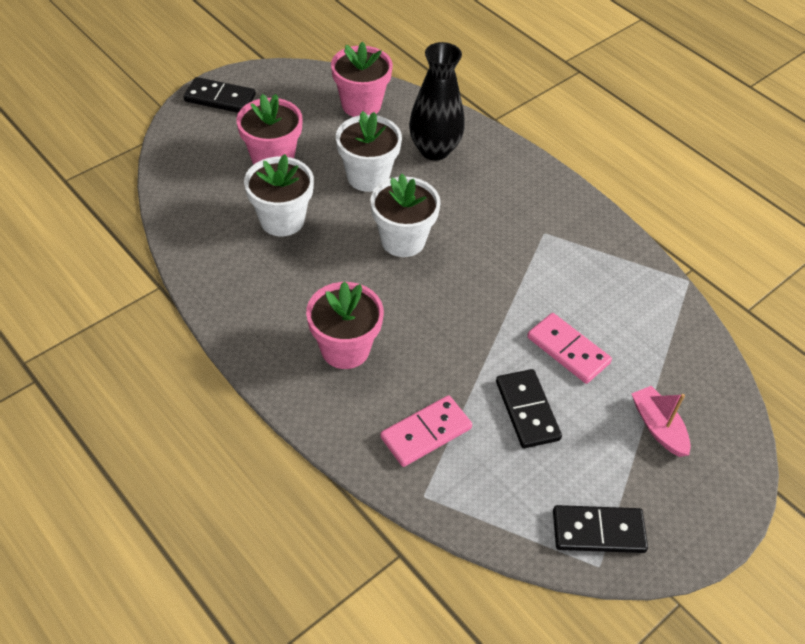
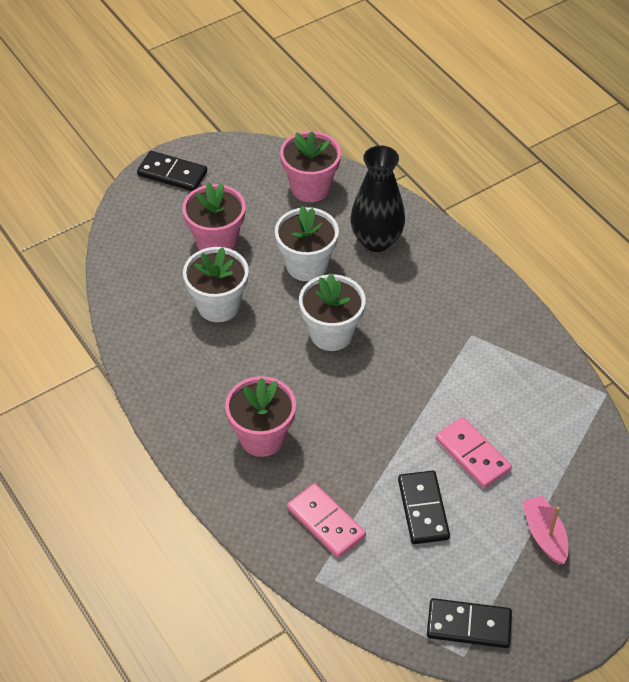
camera: 10 degrees right, 0 degrees up
(426, 433) = (325, 522): pink domino -> pink domino turned 75 degrees clockwise

